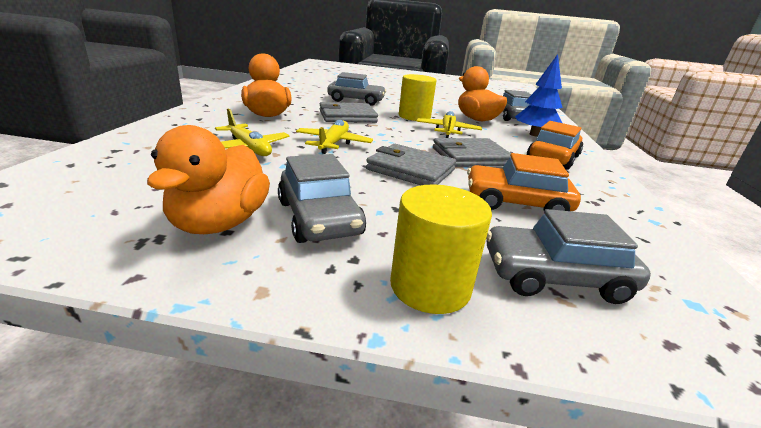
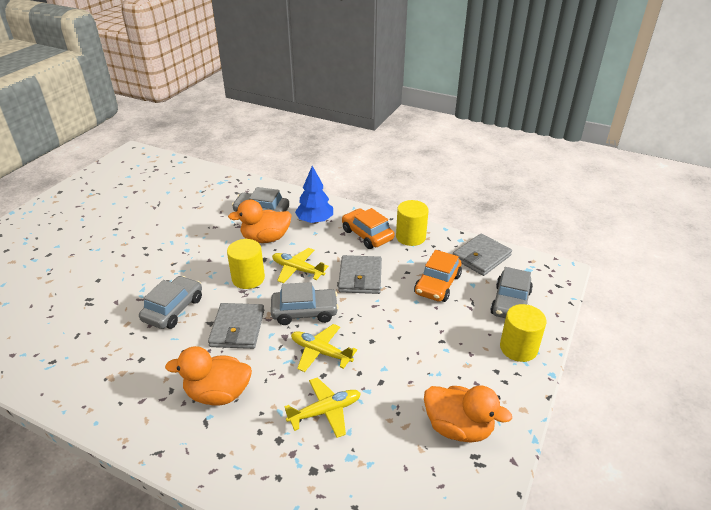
camera: 70 degrees left, 10 degrees up
(319, 218) = (453, 379): grey car -> grey car (304, 312)
(411, 170) = (383, 318): grey wallet -> grey wallet (481, 257)
(593, 182) = (410, 237): none -> yellow cylinder

